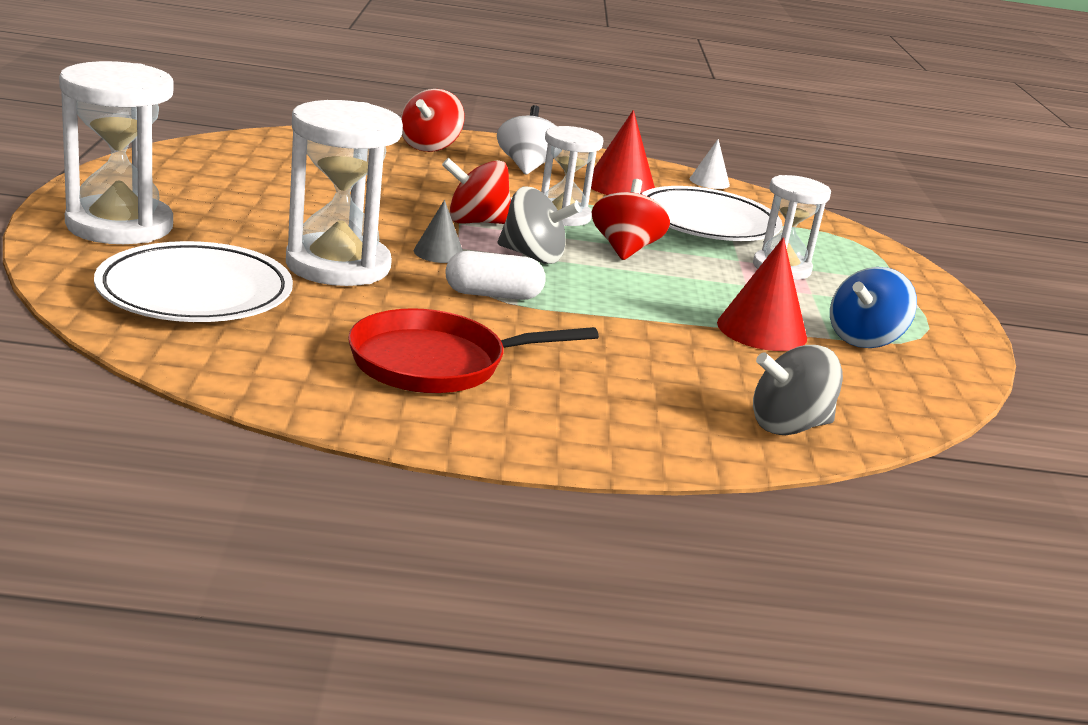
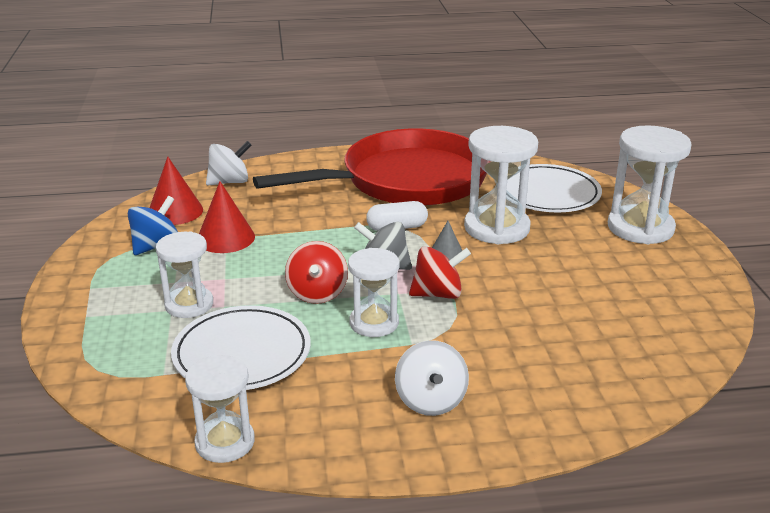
camera: 175 degrees right, 5 degrees up
(429, 147) = (542, 407): red spinning top -> none
(436, 363) = (406, 180): red pan -> red pan, size x1.90
(620, 186) = (328, 394): red cone -> red cone (175, 211)
(709, 182) = (225, 442): white cone -> white hourglass
(788, 426) = (229, 182): grey spinning top -> white spinning top

